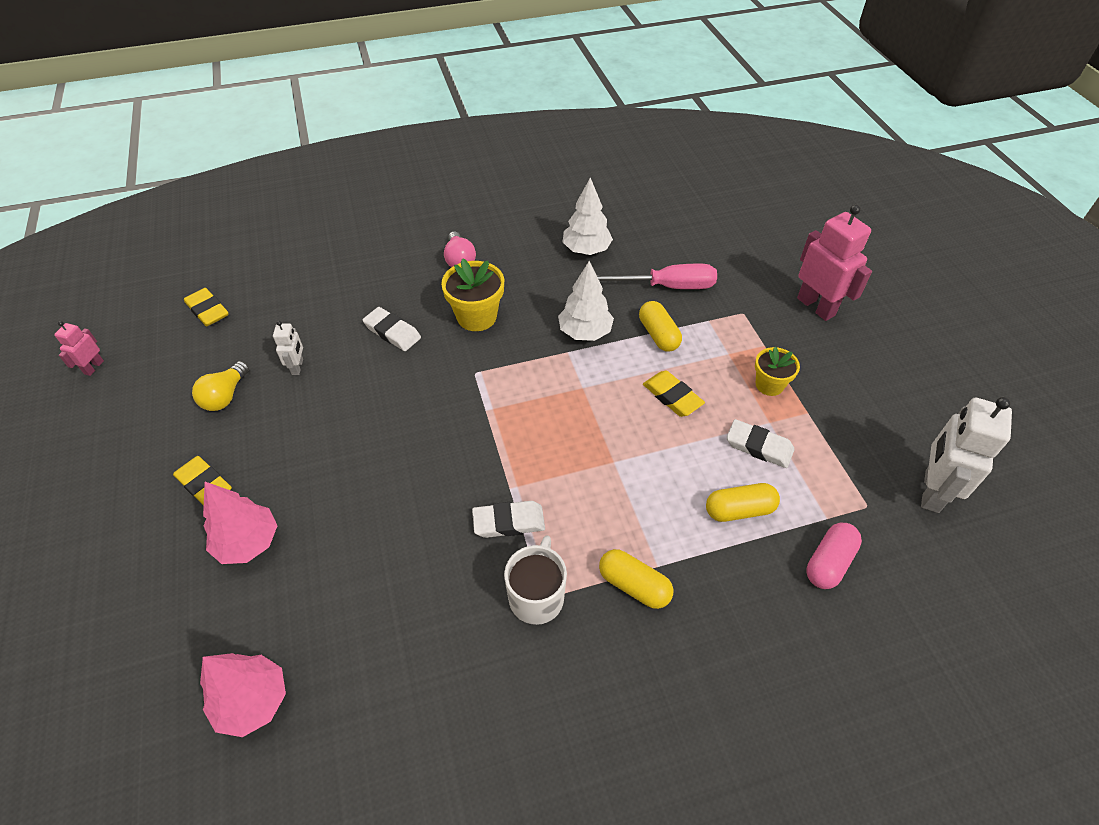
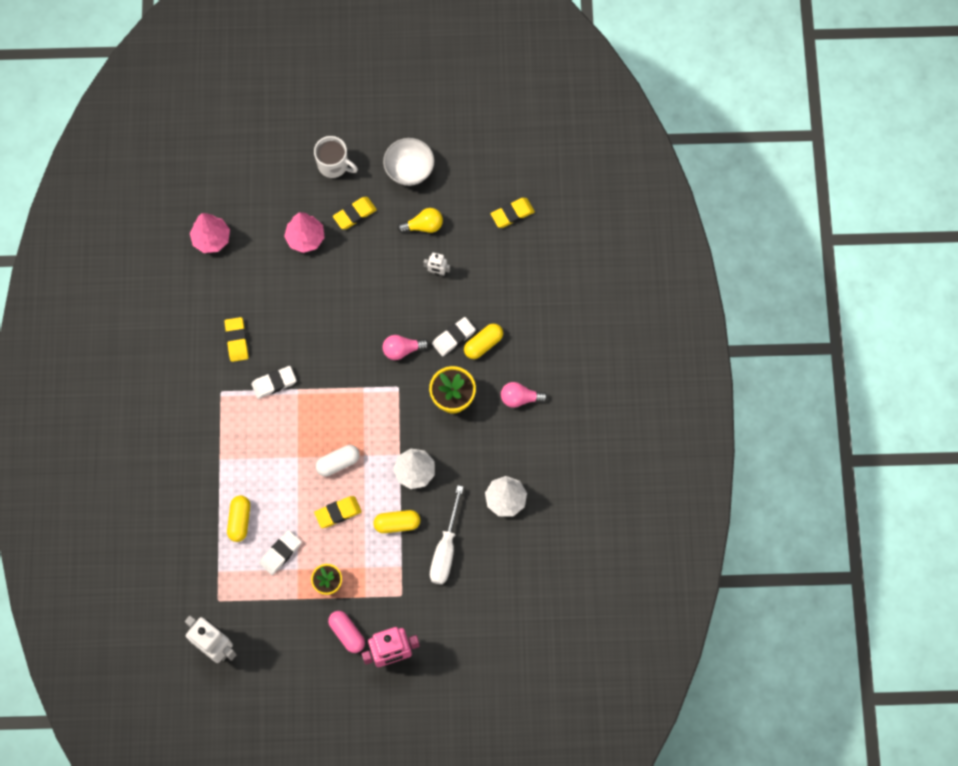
camera: 105 degrees right, 20 degrees up
(93, 367) = (474, 144): pink robot -> none
(129, 432) = (409, 170): none -> white bowl
(225, 396) = (423, 226): yellow light bulb -> yellow light bulb turned 135 degrees clockwise
(420, 379) = (402, 350): none -> pink light bulb
(448, 598) = (236, 340): none -> yellow eraser
(508, 522) = (274, 383): white eraser -> white eraser turned 60 degrees clockwise
(537, 596) = (222, 387): white mug -> white mug (334, 165)
(604, 412) = (338, 463): none -> white capsule
(634, 585) = (212, 442): yellow capsule -> yellow capsule (483, 344)
(667, 286) = (445, 549): pink screwdriver -> white screwdriver
(829, 562) = (190, 557): pink capsule -> pink capsule (347, 633)

